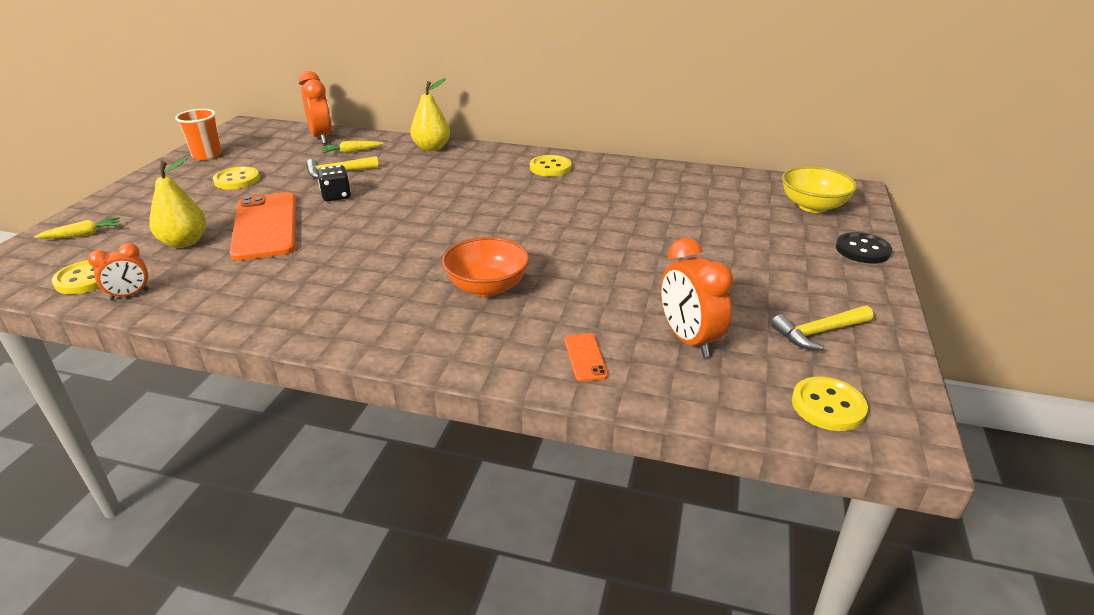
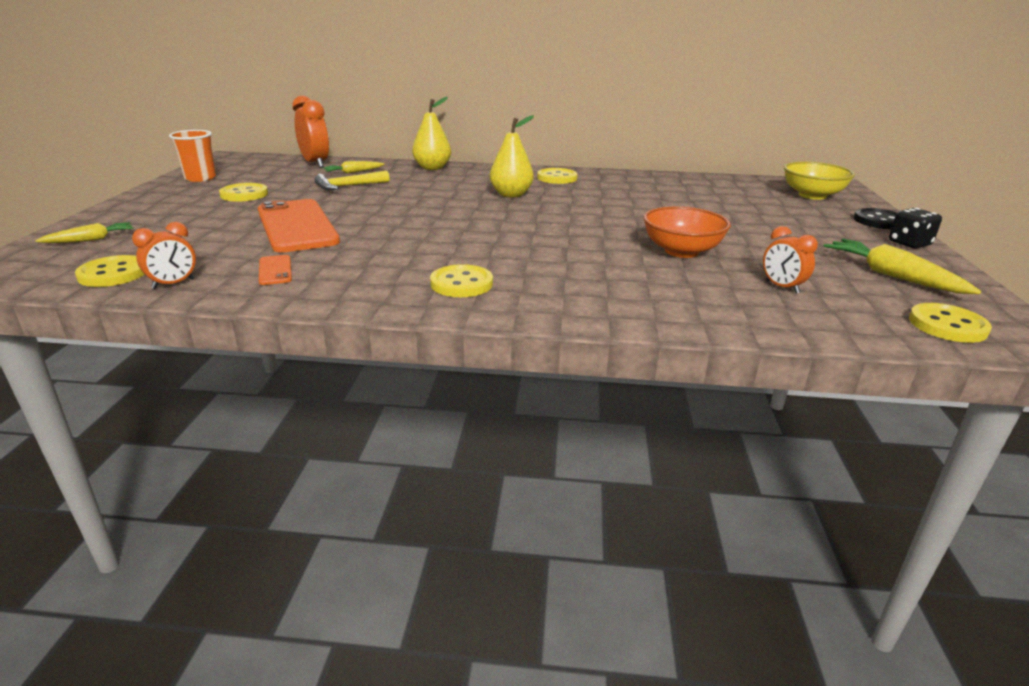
camera: 10 degrees left, 5 degrees down
(184, 242) = (213, 241): yellow pear -> yellow pear (511, 195)
(336, 196) = (358, 202): black dice -> black dice (909, 243)
(378, 312) = (461, 284): none -> yellow button
(487, 287) = (559, 260): orange bowl -> orange bowl (681, 251)
(585, 357) = (695, 305): orange phone -> orange phone (275, 270)
(688, 340) = (782, 287): orange clock -> orange clock, size x0.59
(818, 333) = (892, 276): yellow hammer -> yellow carrot

